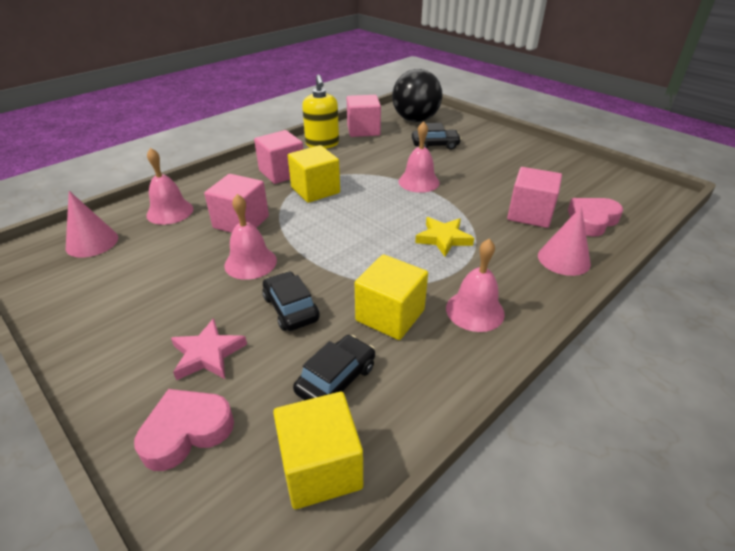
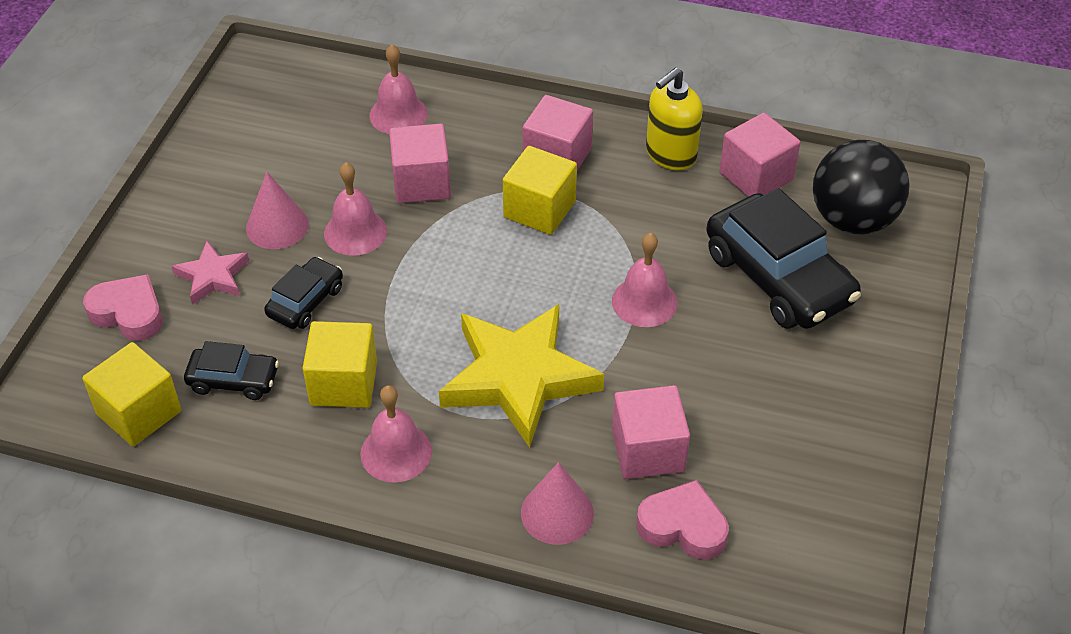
camera: 60 degrees right, 10 degrees up
(92, 242) = (306, 96): pink cone -> pink cone (277, 226)
(435, 145) = (778, 277): black car -> black car, size x1.94
(443, 239) = (518, 378): yellow star -> yellow star, size x2.03

